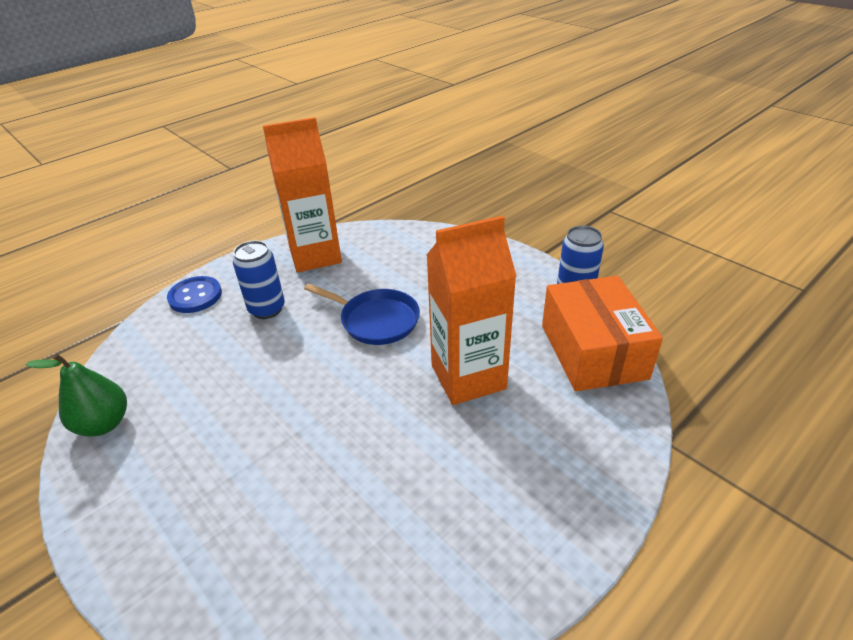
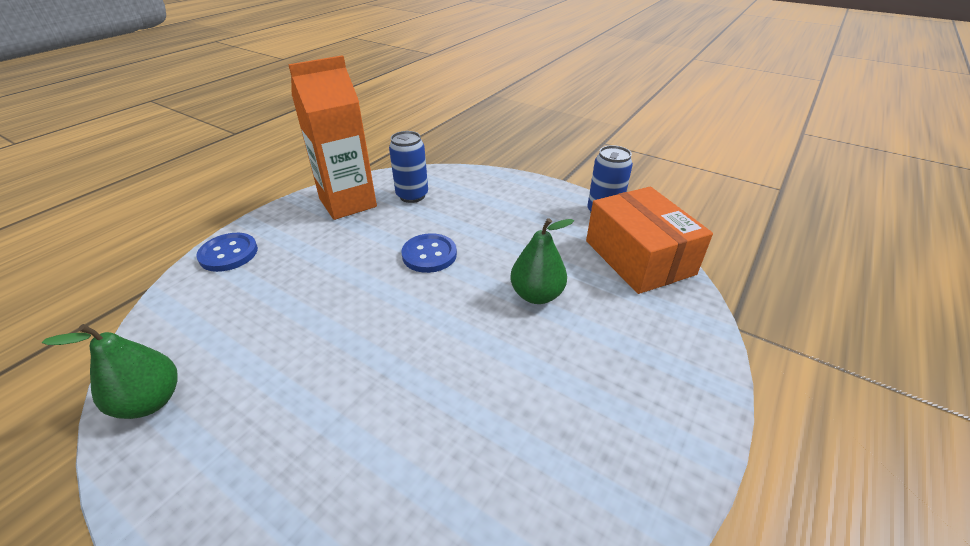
camera: 15 degrees left, 0 degrees up
(267, 309) = (312, 257): blue can -> blue can (412, 196)
(376, 320) = (429, 254): blue pan -> blue button
(468, 377) = (536, 295): orange carton -> green pear

